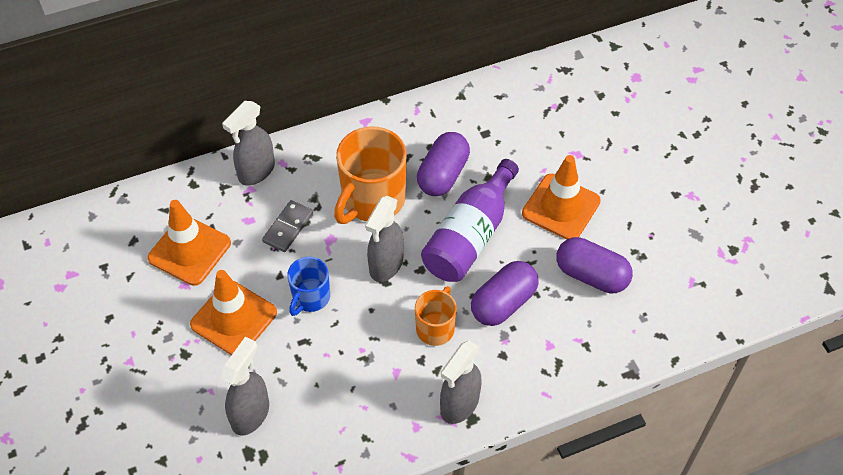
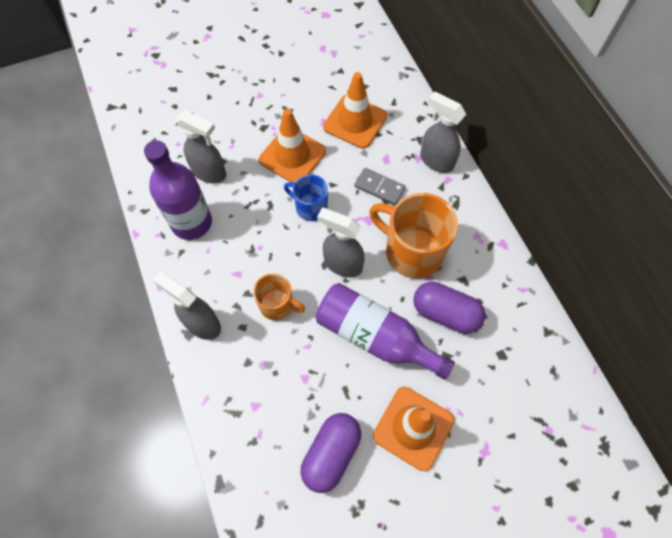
camera: 90 degrees right, 10 degrees up
(324, 428) = (192, 223): none -> purple bottle
(503, 303) = (301, 365): purple capsule -> none

